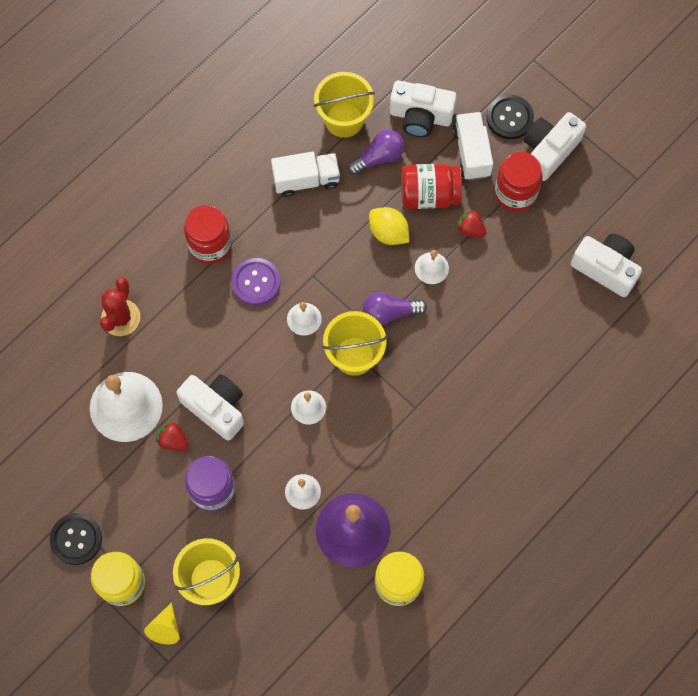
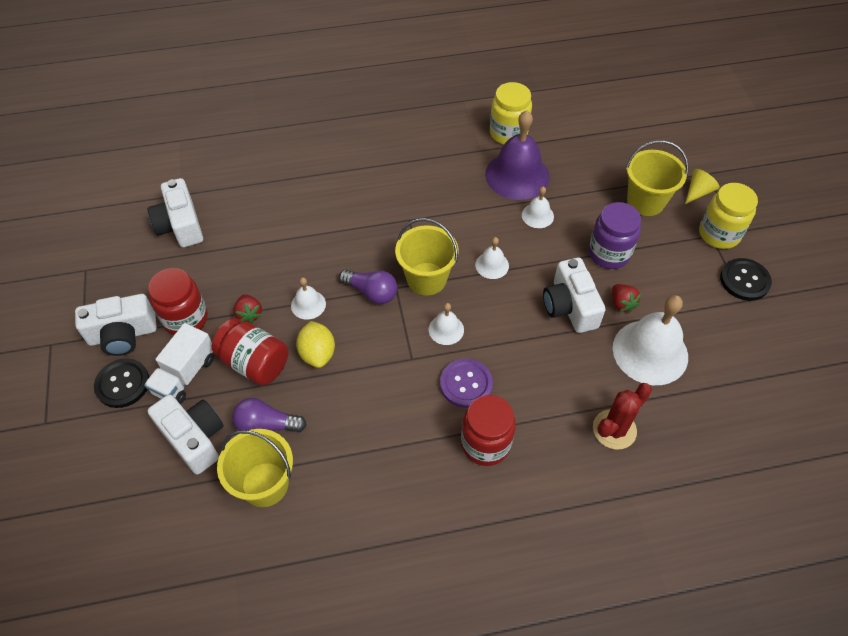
camera: 145 degrees left, 15 degrees down
(306, 180) = (349, 448): white truck -> none

